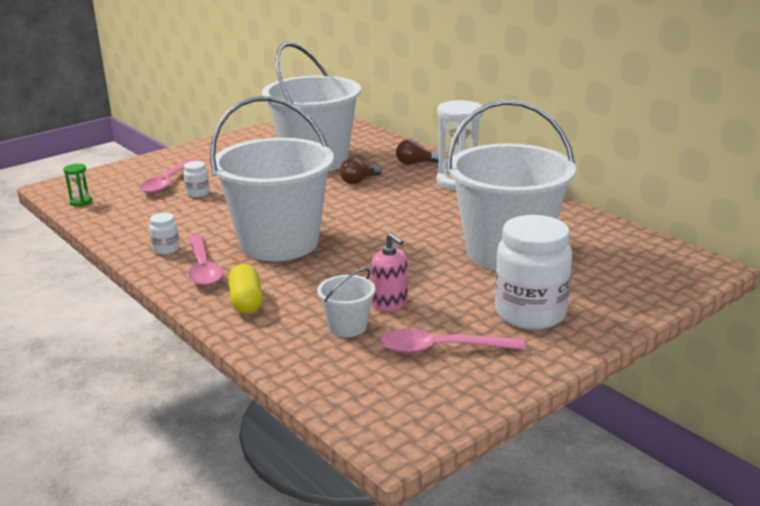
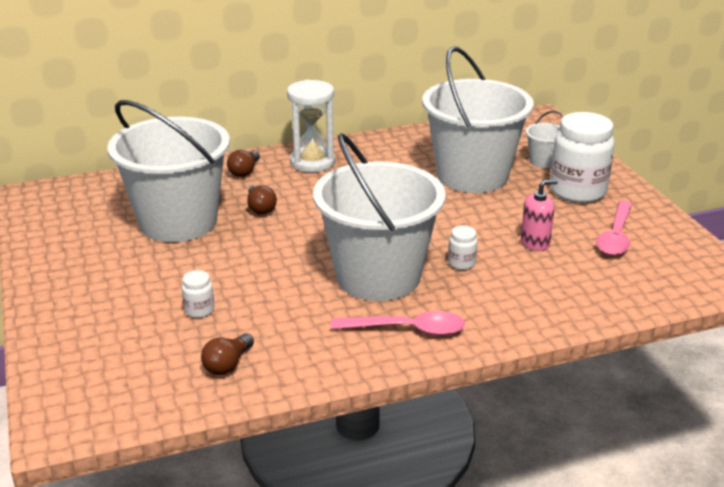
camera: 70 degrees left, 5 degrees up
(81, 202) = (140, 406): green hourglass -> none
(133, 216) = (227, 364): none -> brown light bulb
(166, 249) = (343, 349): white jar -> white jar (461, 263)
(168, 182) = (141, 328): pink spoon -> none
(246, 302) = (495, 313): yellow capsule -> none
(348, 327) = (565, 269): white bucket -> white bucket (543, 161)

